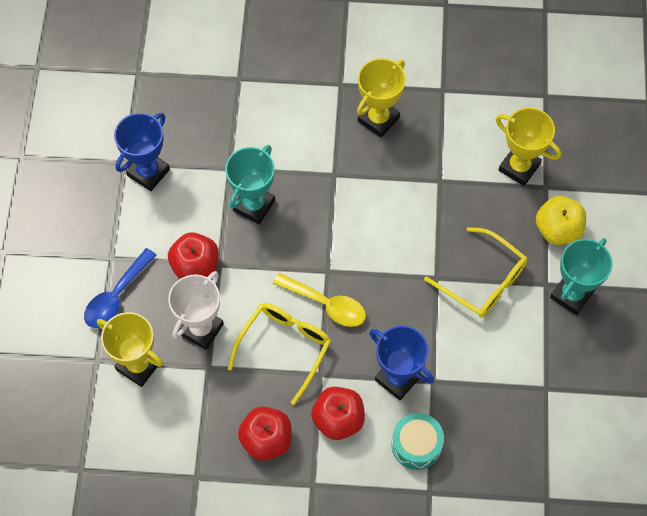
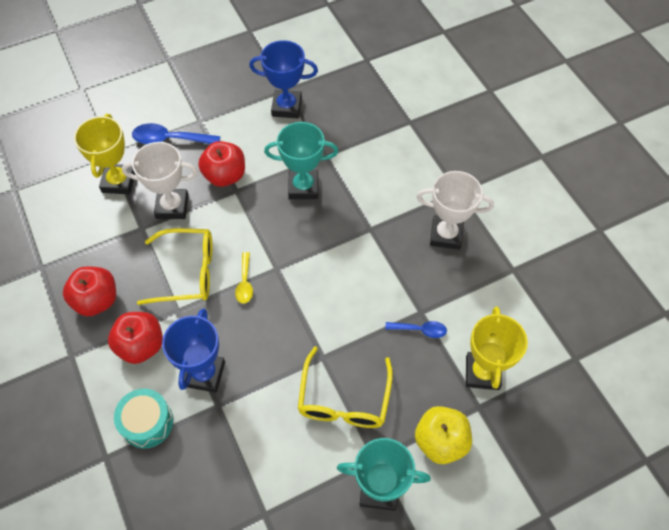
camera: 60 degrees right, 5 degrees down
(326, 304) = (245, 283): yellow spoon -> yellow spoon, size x0.60
(378, 119) = (446, 235): yellow trophy -> white trophy
(455, 190) = (420, 330): none -> blue spoon

